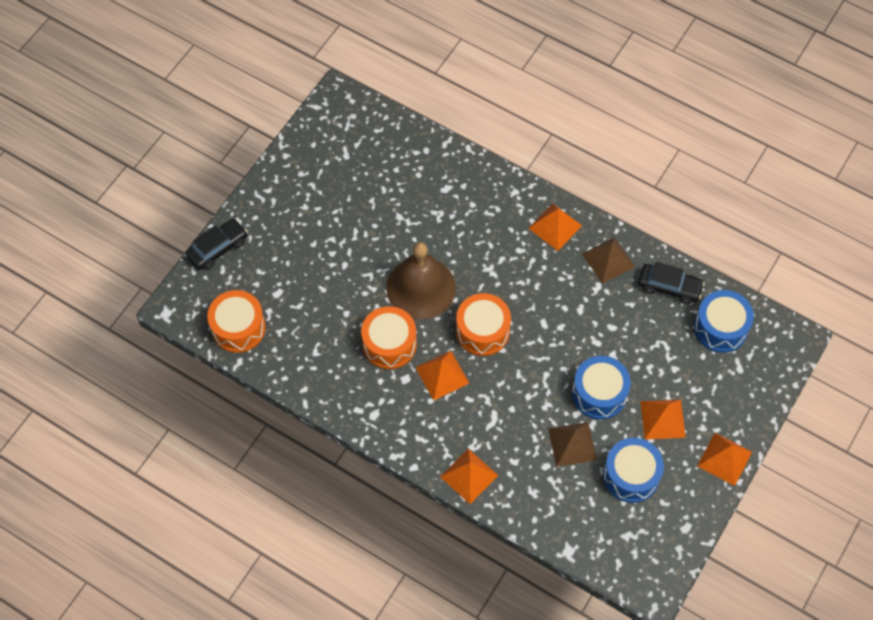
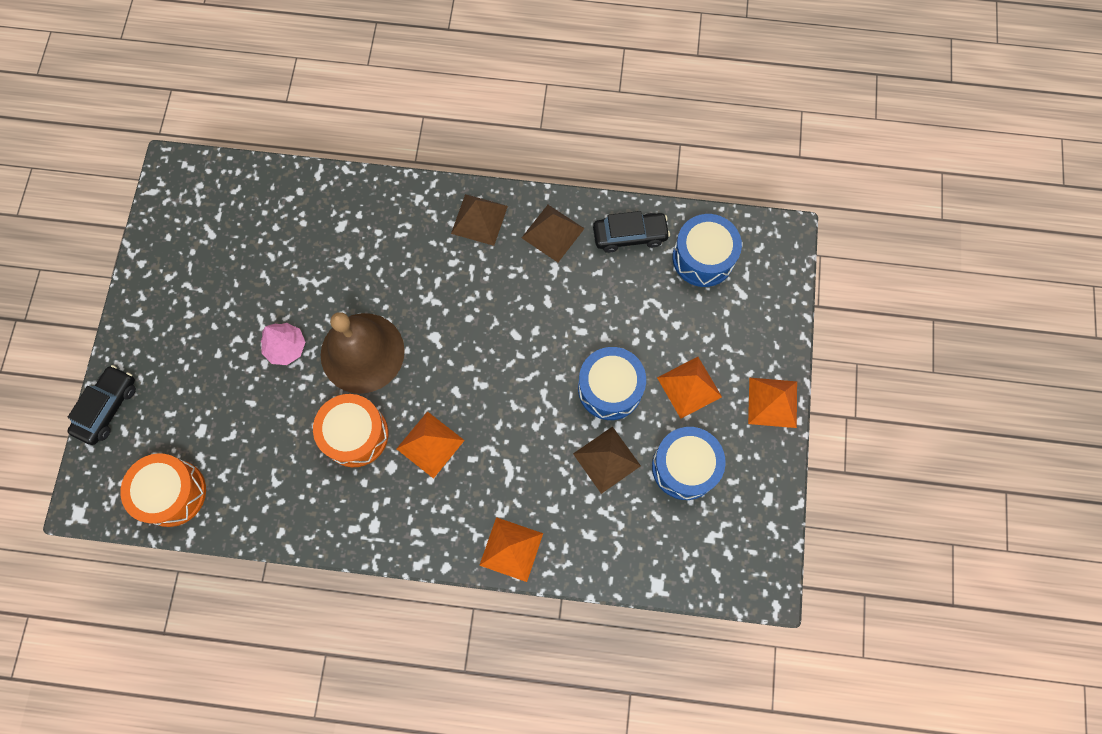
camera: 25 degrees left, 10 degrees up
(365, 260) = (286, 347): none -> pink tree
(482, 331) = (452, 373): orange drum -> none
(555, 227) = (479, 219): orange pyramid -> brown pyramid

